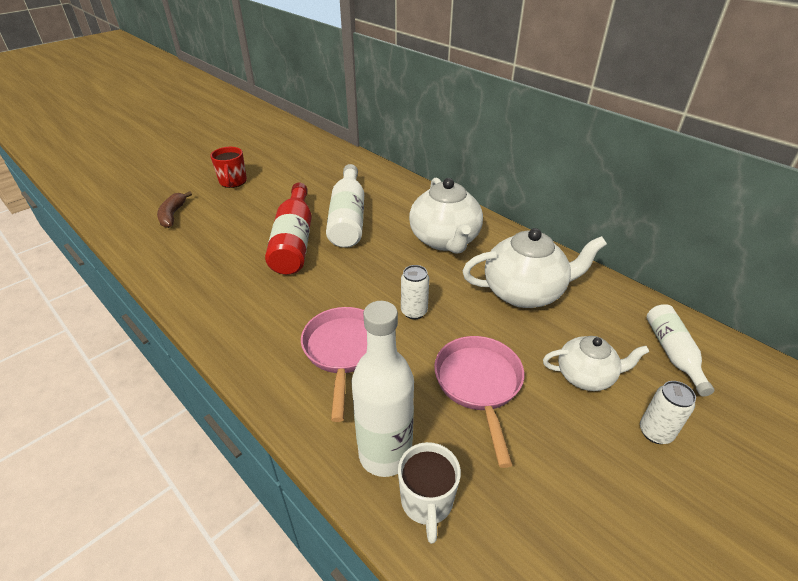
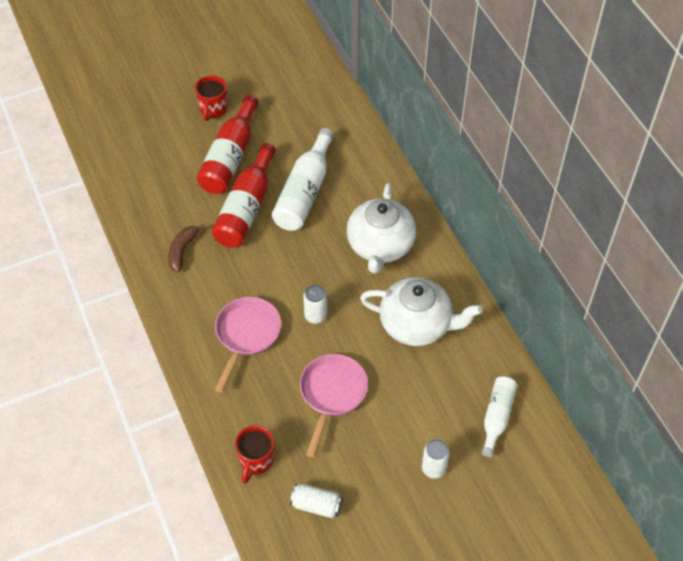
camera: 20 degrees right, 15 degrees up
(172, 215) = (149, 142): brown banana -> brown banana (182, 251)
(262, 209) = (230, 157): none -> red bottle
(385, 454) = (244, 422): white bottle -> none
(427, 502) = (256, 461): white mug -> red mug
(546, 539) = (316, 505): none -> white can
(586, 376) = (415, 413): white teapot -> none

